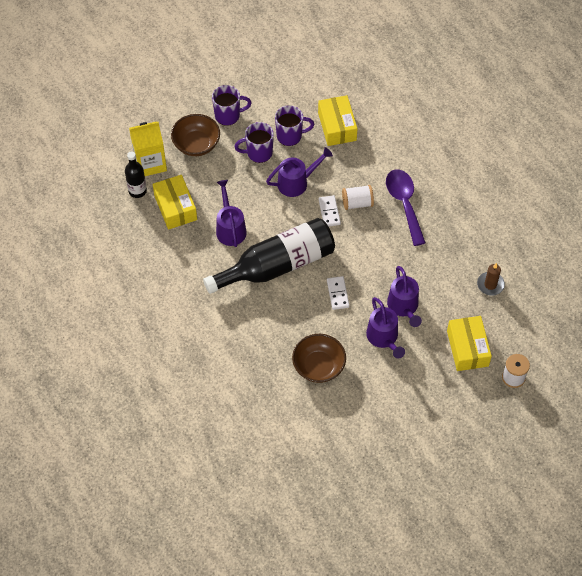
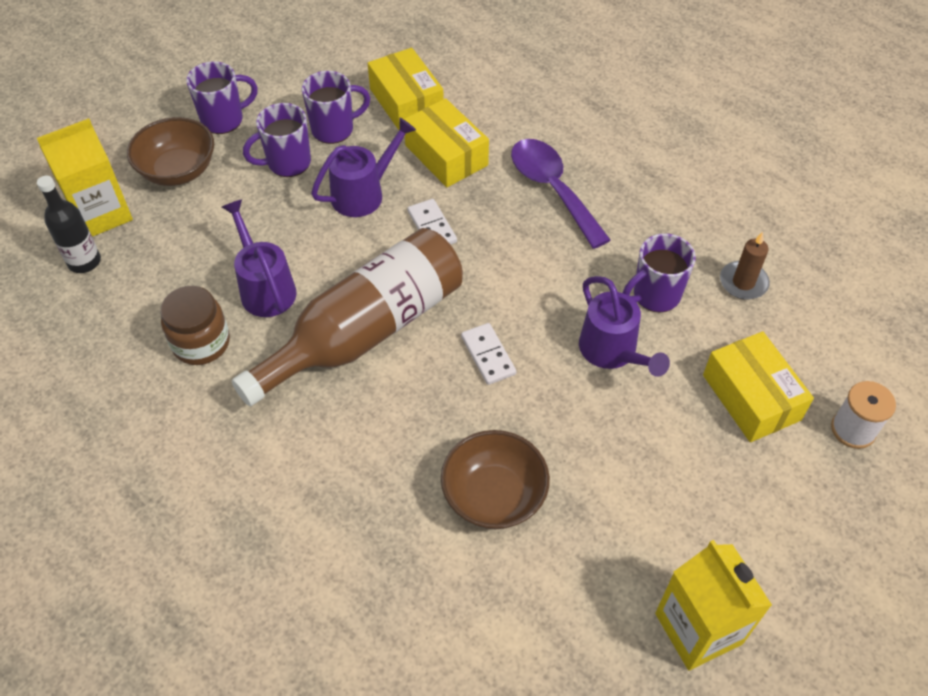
camera: 15 degrees left, 5 degrees down
(175, 207) = (159, 274): yellow box -> yellow box (446, 155)
(191, 252) = (201, 343): none -> brown jar
(277, 265) = (365, 331): black bottle -> brown bottle
(357, 203) = (475, 204): white spool -> none
(384, 338) = (597, 414): purple watering can -> none
(395, 450) = (698, 628): none -> yellow carton
(438, 281) = (655, 295): none -> purple mug

